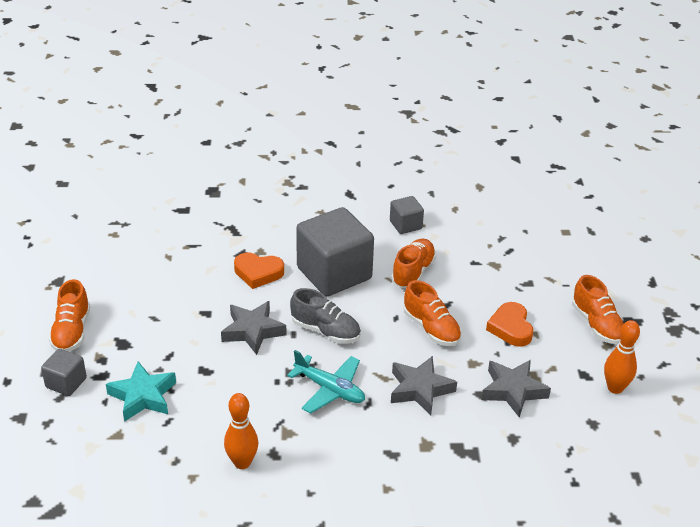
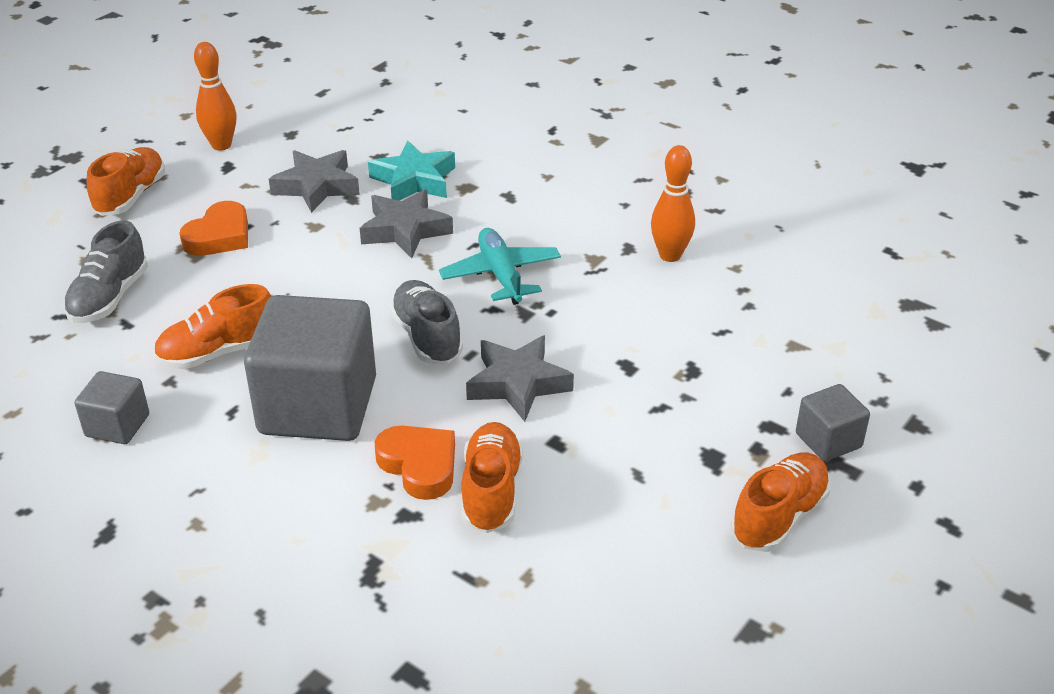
camera: 140 degrees left, 0 degrees up
(143, 396) = (732, 373): turquoise star -> turquoise star (414, 180)
(431, 328) = (303, 278): orange shoe -> orange shoe (491, 491)
(504, 269) = (109, 298): none -> grey shoe

